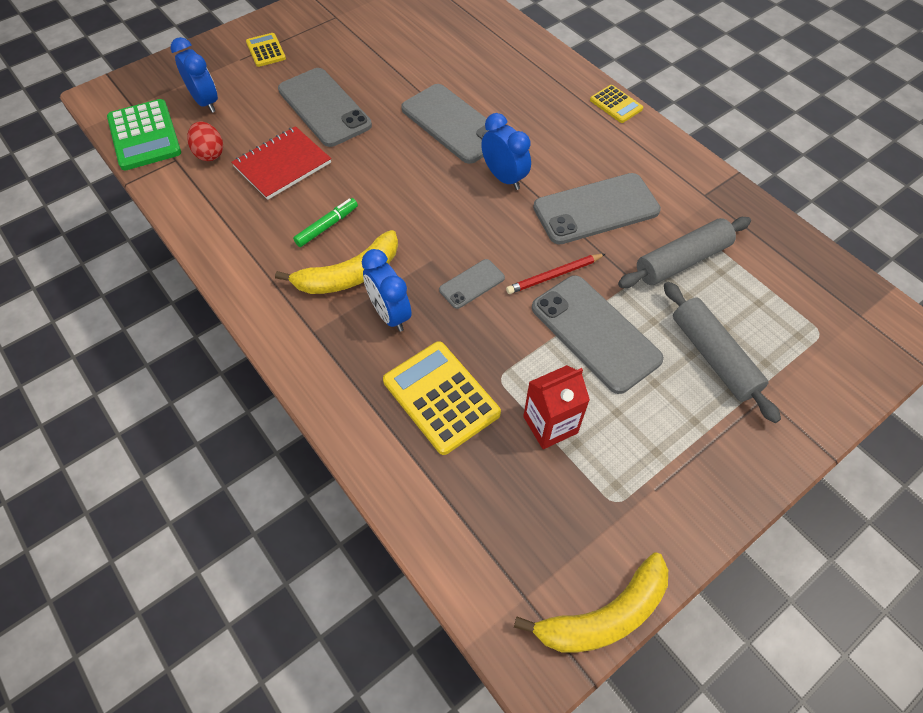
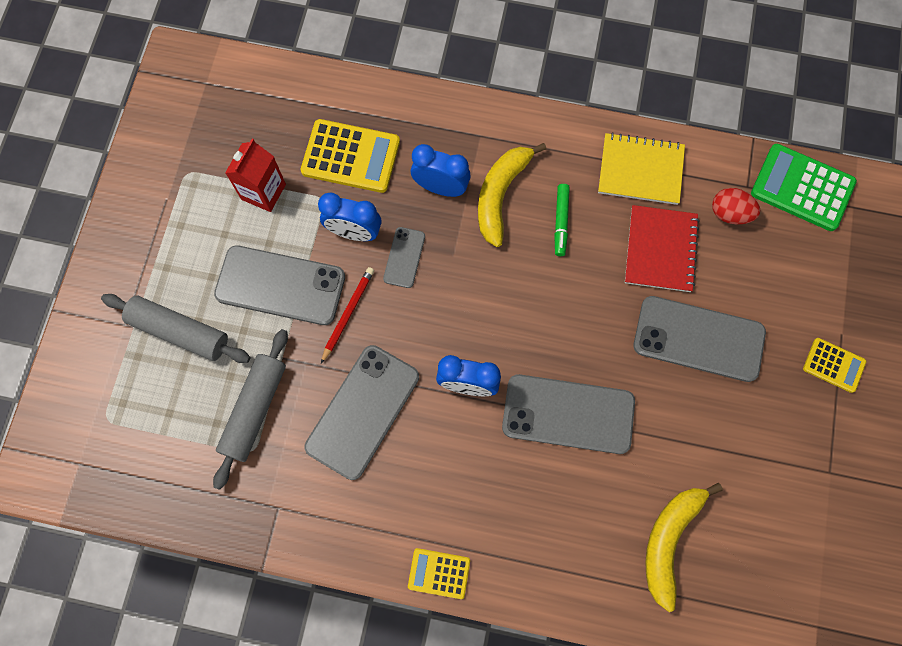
camera: 140 degrees right, 15 degrees up
(205, 102) = (803, 260): blue clock -> blue clock (354, 232)
(228, 218) = (640, 170): none -> yellow notebook
(604, 615) = (154, 106): yellow banana -> yellow banana (669, 541)

